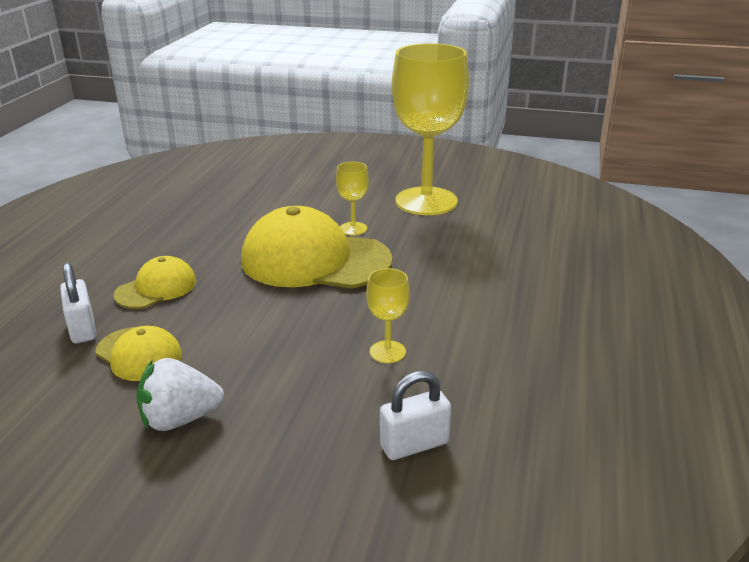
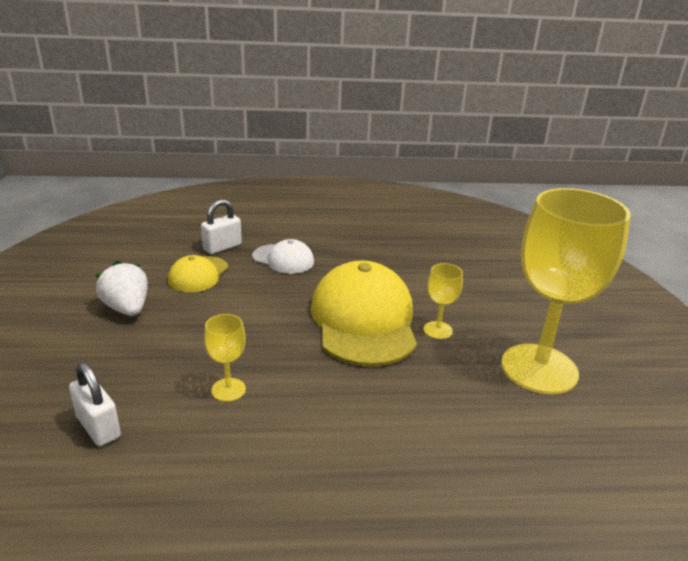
camera: 70 degrees right, 0 degrees up
(156, 288) = (283, 259): yellow cap -> white cap

